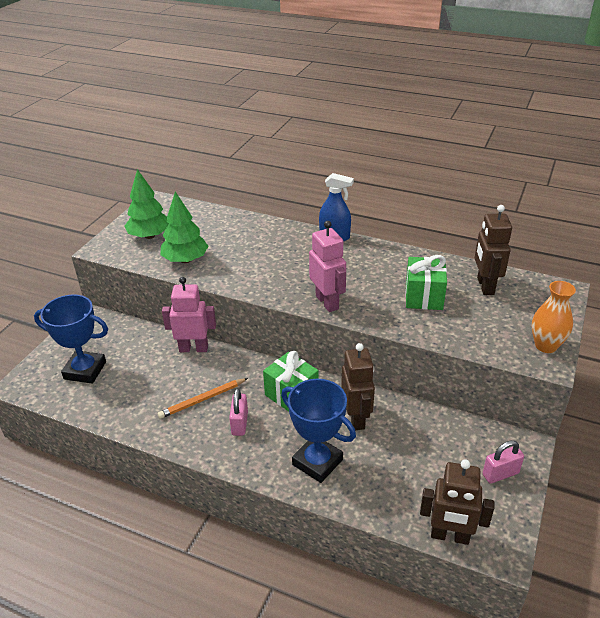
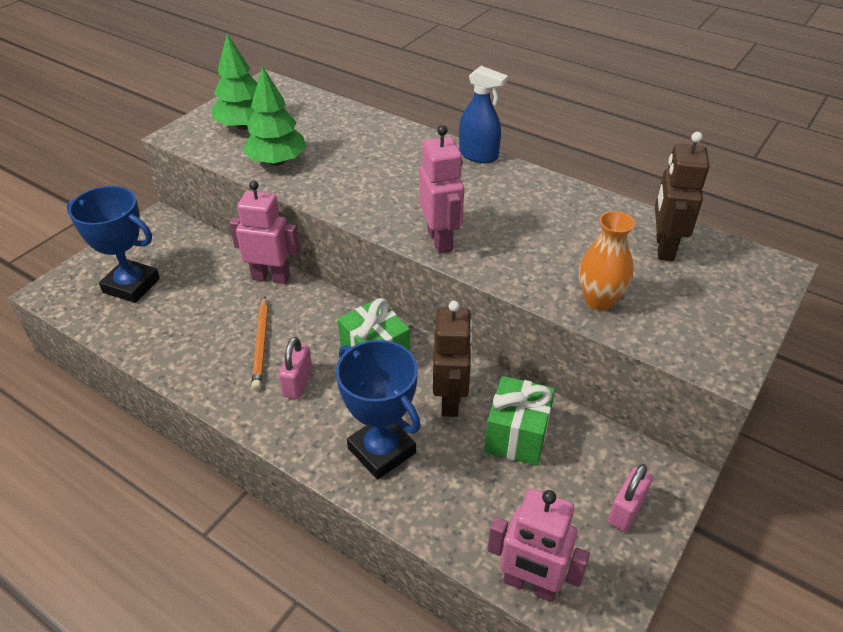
camera: 10 degrees right, 5 degrees up
(202, 400) = (261, 344): orange pencil -> orange pencil turned 75 degrees counterclockwise
(423, 296) = (573, 250): green gift -> green gift (517, 436)
(449, 536) = (530, 585): brown robot -> pink robot
(500, 474) = (626, 510): pink padlock -> pink padlock turned 45 degrees counterclockwise
(545, 346) = (727, 343): orange vase -> orange vase (599, 300)

